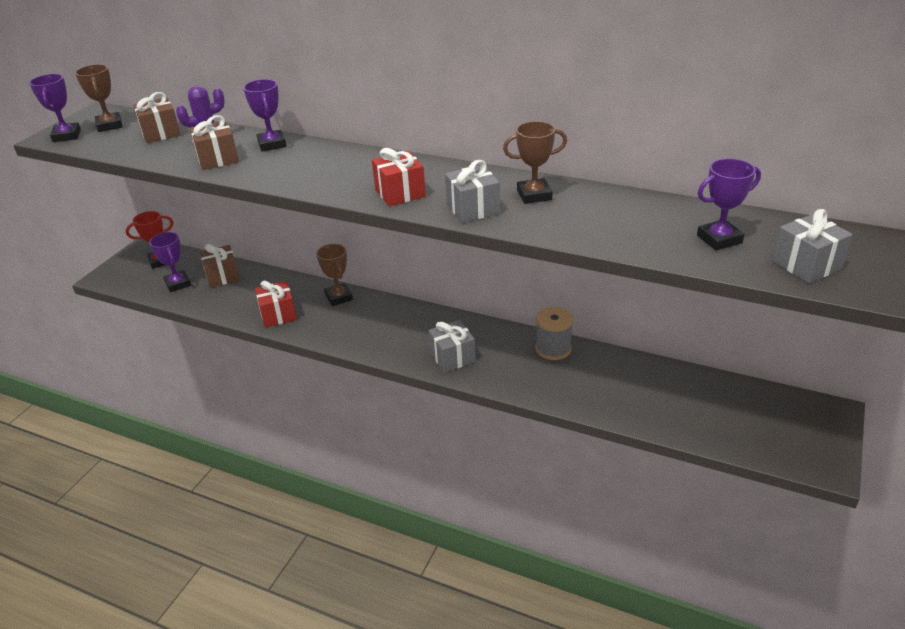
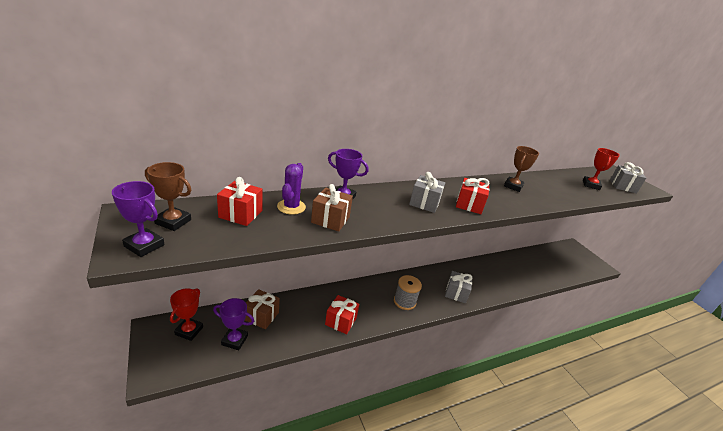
camera: 55 degrees left, 5 degrees down
(160, 133) = (240, 214): brown gift -> red gift
(339, 297) = (356, 291): brown trophy -> none
(473, 209) = (510, 202): grey gift -> grey gift (424, 203)
(553, 349) = (480, 266): grey spool -> grey spool (404, 301)
(719, 239) = (591, 185): purple trophy -> red trophy

